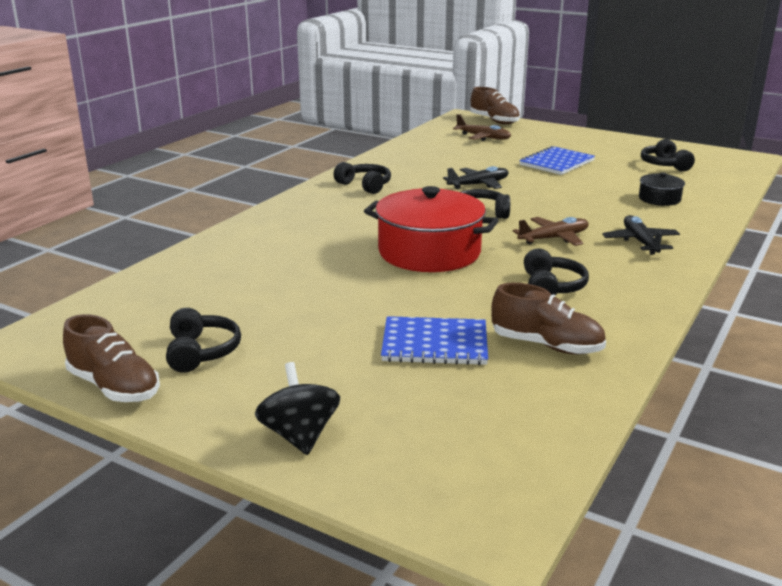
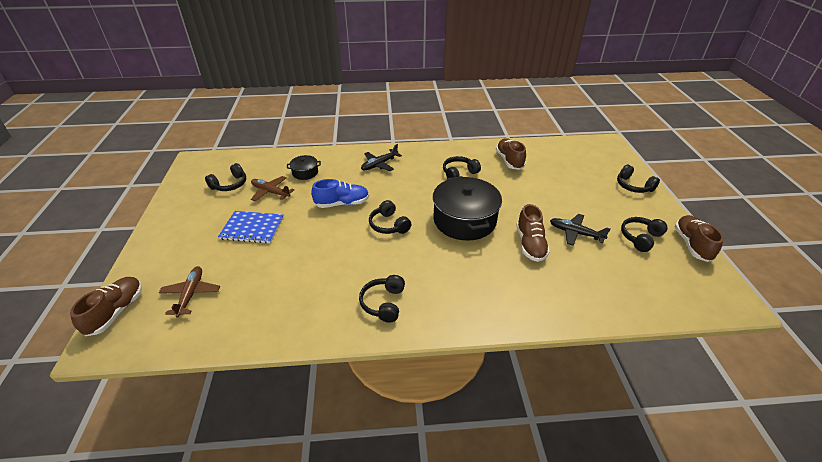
camera: 125 degrees left, 15 degrees up
(299, 435) = (633, 186): black spinning top -> black headphones
(325, 271) = (530, 244): none -> brown shoe
(429, 252) = (464, 220): red pot -> black pot
(435, 343) = (543, 183): blue notebook -> none
(478, 185) = (333, 246): black plane -> black plane (575, 233)
(553, 238) = (401, 188): brown plane -> brown plane (271, 192)
(557, 202) = (342, 203): none -> blue shoe

